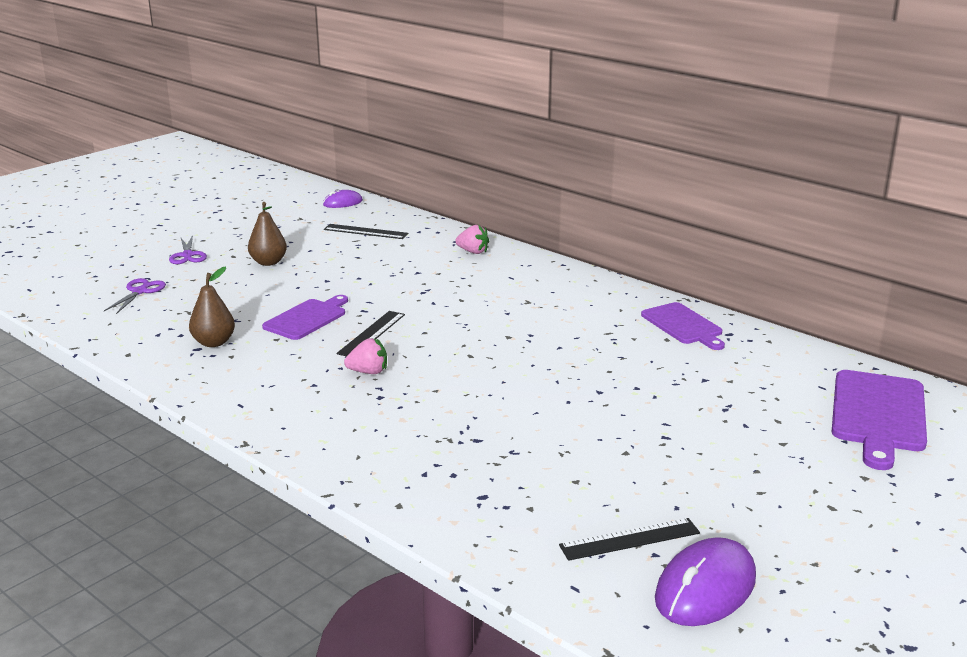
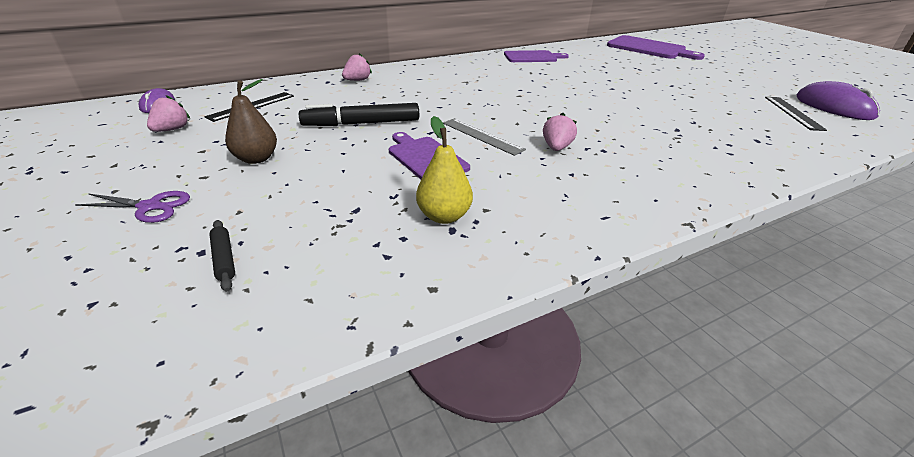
camera: 70 degrees left, 10 degrees up
(140, 291) = (224, 259): purple scissors -> black rolling pin
(214, 342) = (444, 216): brown pear -> yellow pear
(299, 223) = (172, 129): none -> pink strawberry
(361, 279) = (361, 123): none -> black marker
(371, 334) = (482, 136): black ruler -> grey ruler

